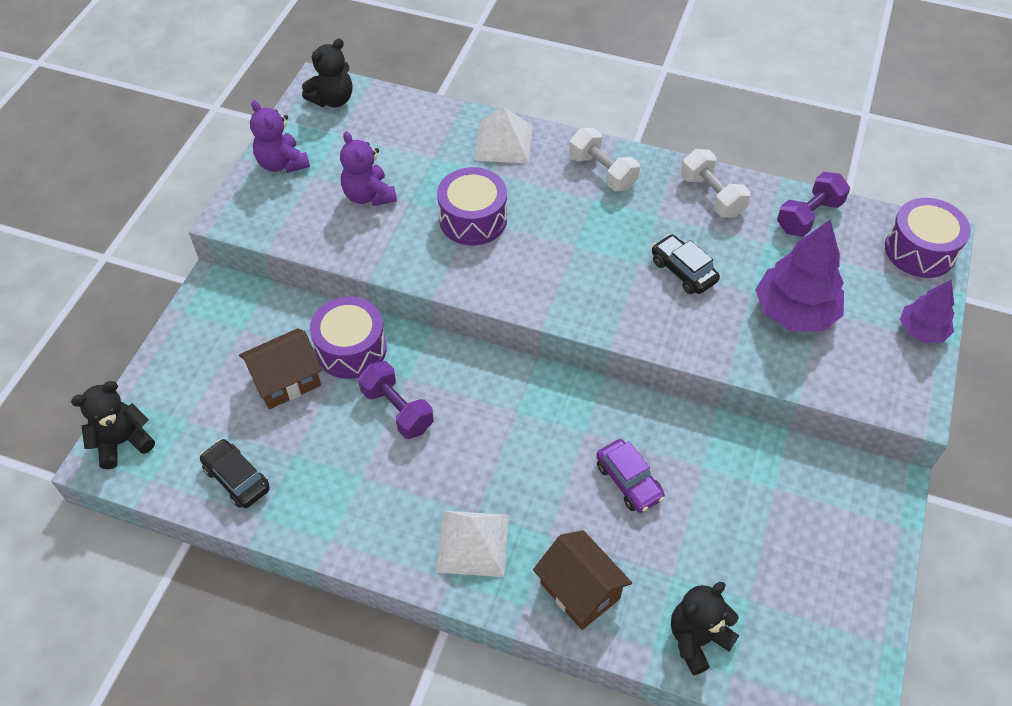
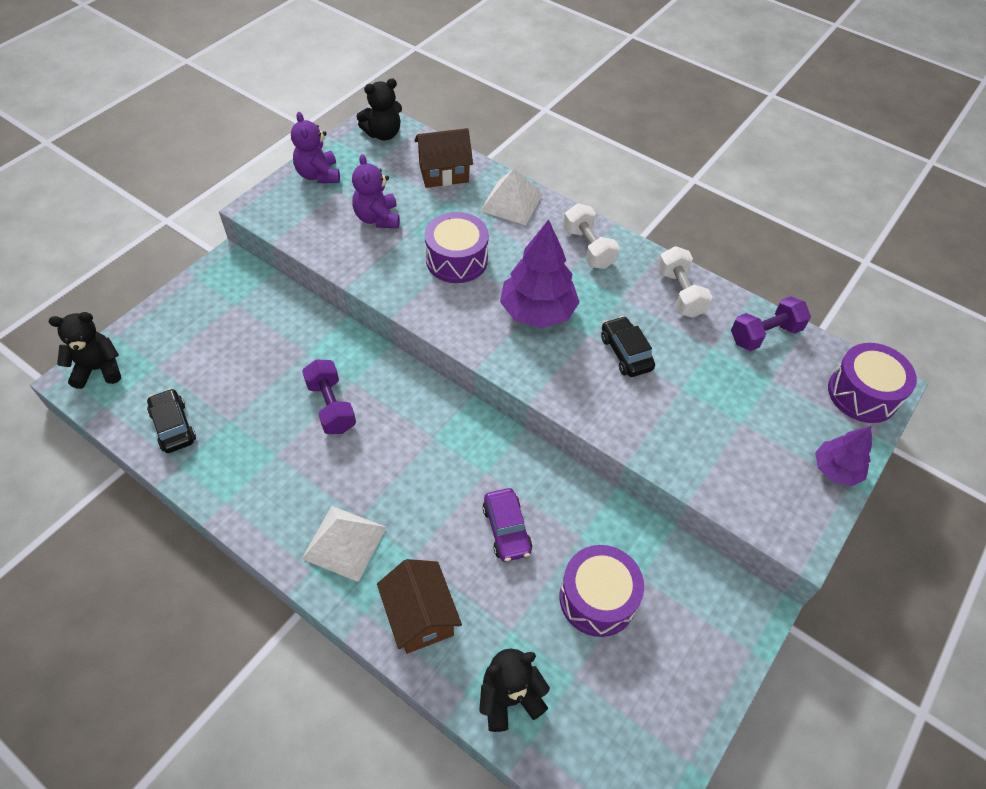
camera: 15 degrees right, 0 degrees up
(286, 381) = (251, 356): brown house -> brown house (444, 173)
(351, 349) = (316, 344): purple drum -> purple drum (597, 598)
(794, 312) = (716, 418): purple tree -> purple tree (537, 311)

